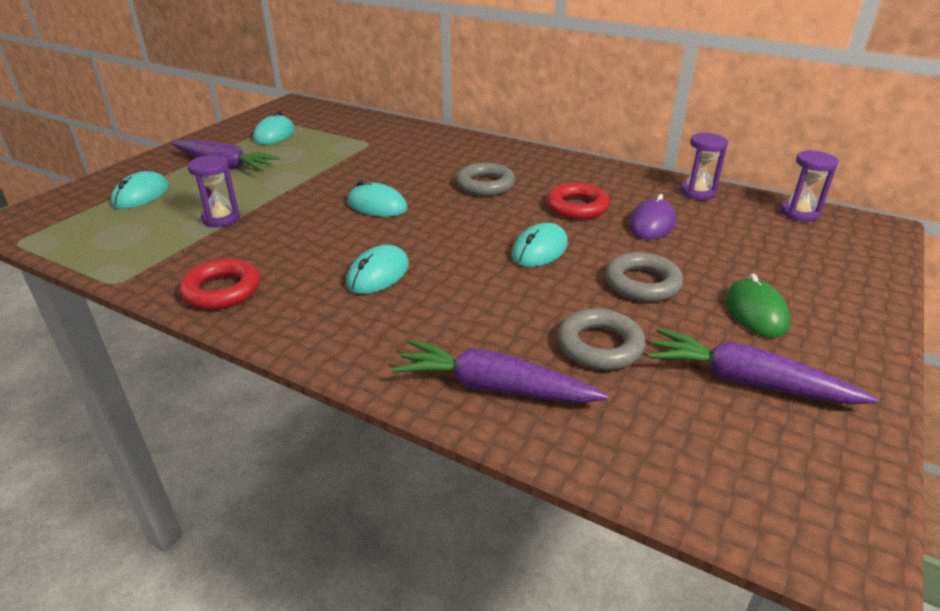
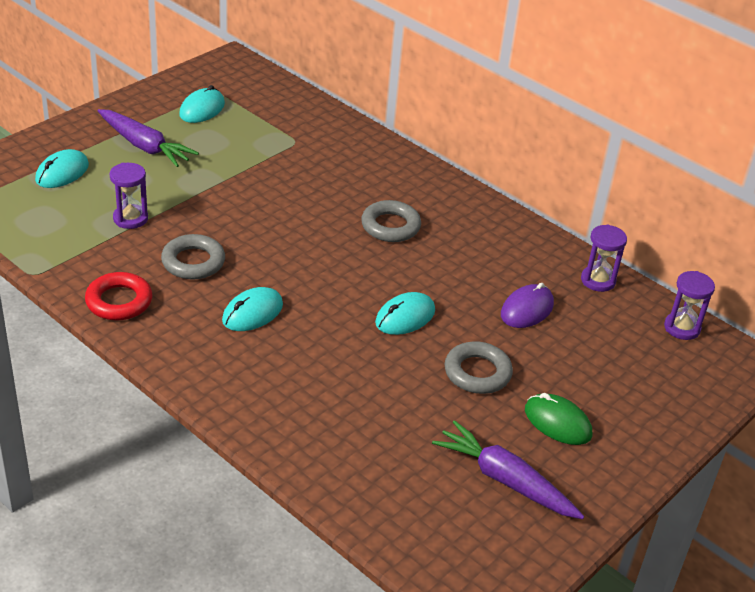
camera: 10 degrees right, 5 degrees up
(377, 205) = (276, 232): turquoise mouse -> none
(494, 388) = (306, 439): purple carrot -> none
(577, 207) = (466, 273): red ring -> none
(600, 346) = (406, 423): grey ring -> grey ring (193, 262)
(755, 312) = (557, 422): green mouse -> green mouse turned 60 degrees counterclockwise

